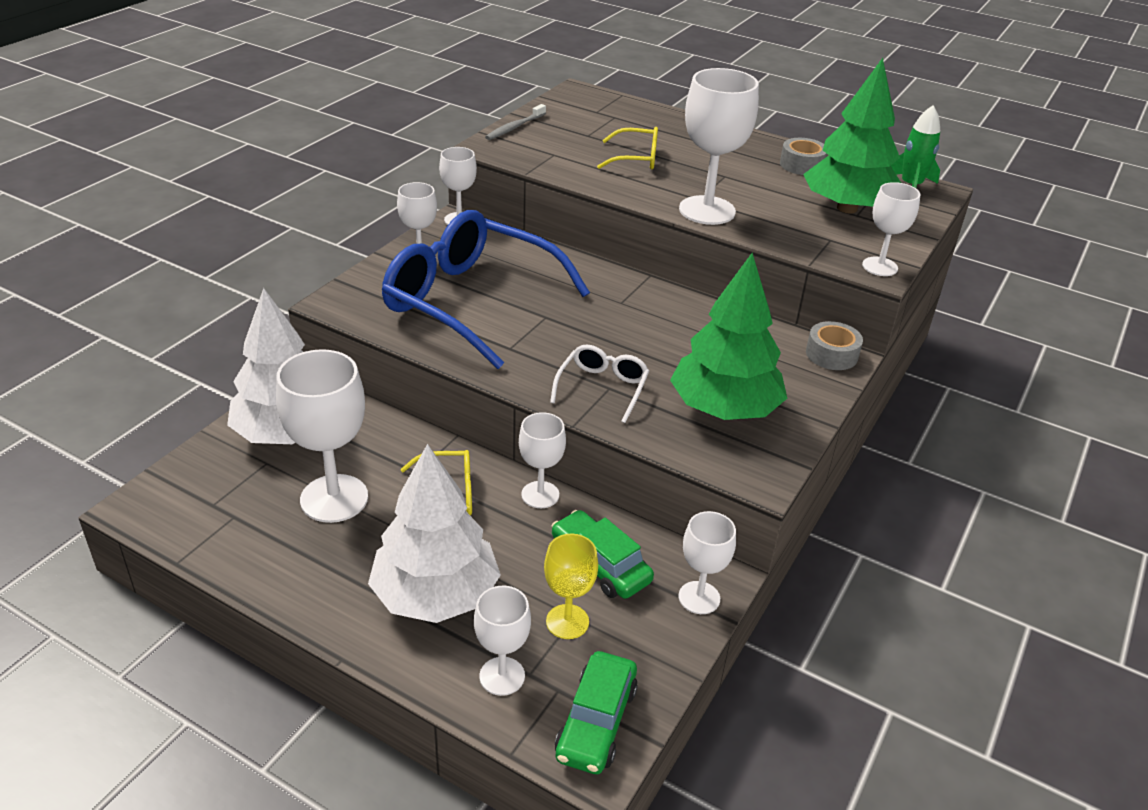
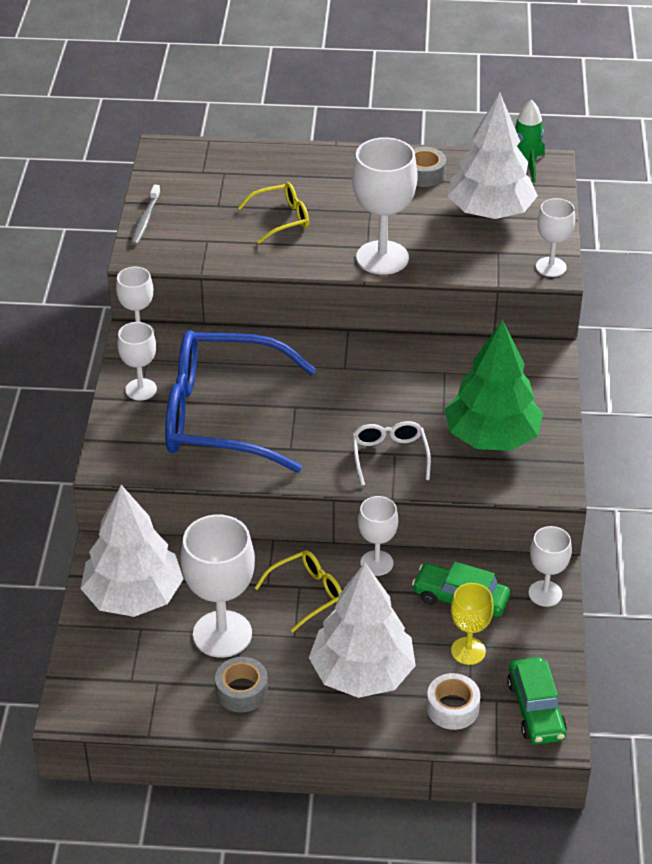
camera: 25 degrees left, 5 degrees up
(502, 676) = (452, 708): white goblet -> white tape
(831, 354) = (538, 354): grey tape -> grey tape (242, 691)
(847, 208) = (490, 212): green tree -> white tree

